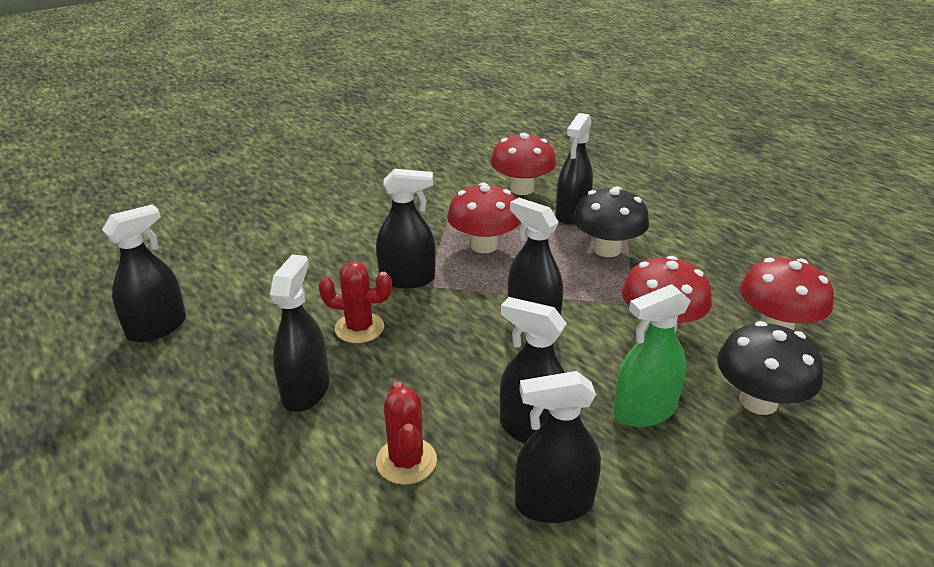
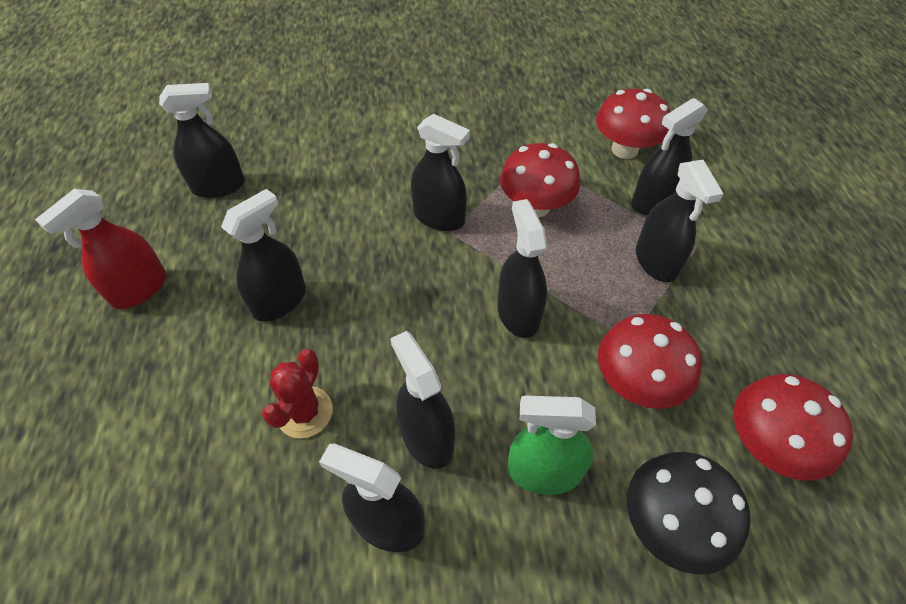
camera: 30 degrees right, 20 degrees up
(135, 440) = (139, 289): none -> red spray bottle
(359, 328) = (363, 255): red cactus -> none
(606, 249) = (656, 261): black mushroom -> black spray bottle

